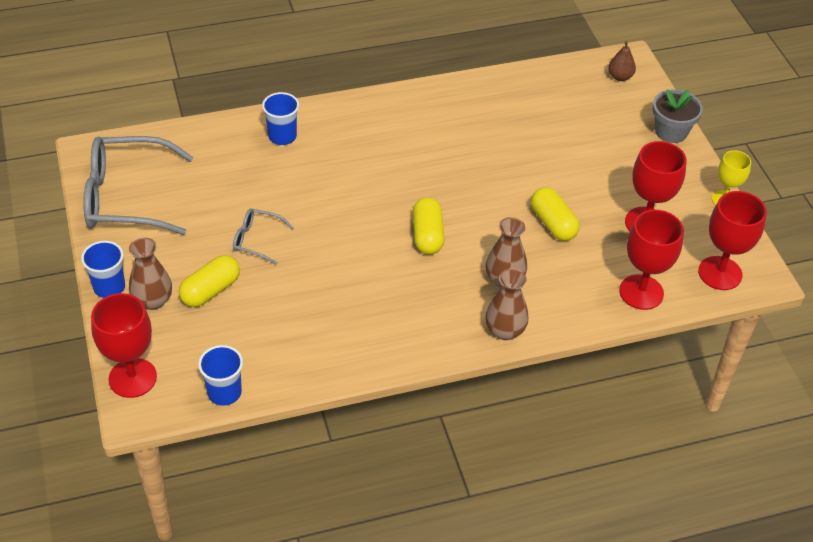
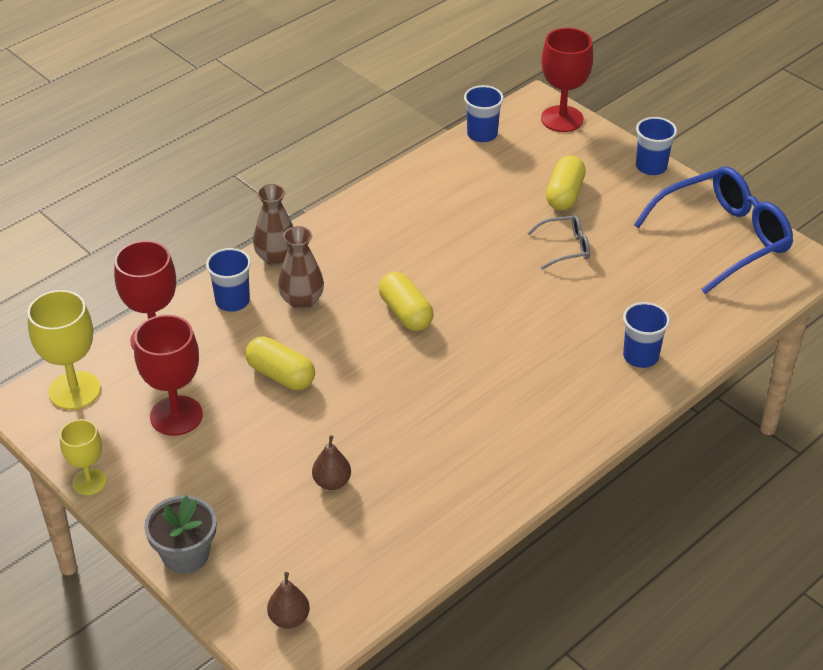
camera: 155 degrees right, 5 degrees down
(126, 197) = (723, 238): grey glasses -> blue glasses
(153, 300) = (604, 170): brown vase -> none
(554, 138) = (332, 482): none -> brown pear
(563, 302) = (232, 301): none -> blue cup
(720, 273) = (74, 390): red goblet -> yellow goblet

